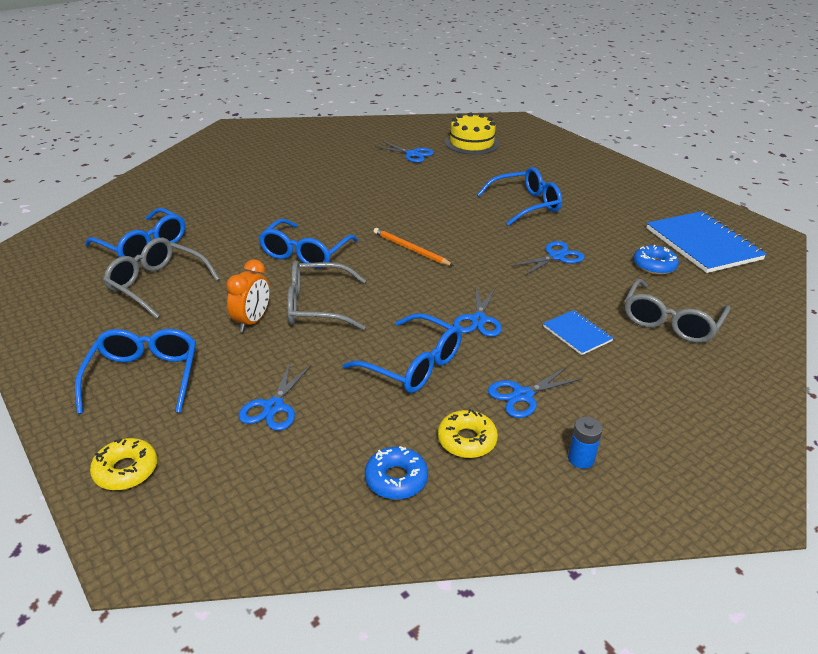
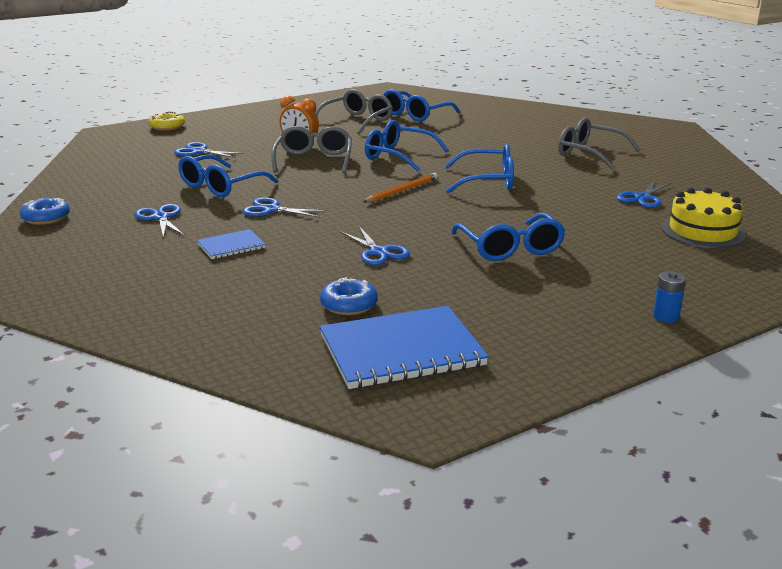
camera: 95 degrees right, 10 degrees down
(144, 376) = (249, 124): blue glasses -> blue glasses (488, 181)
(396, 479) = (108, 179): blue donut -> blue donut (46, 218)
(466, 440) = (126, 198): yellow donut -> none
(581, 459) = (77, 230): blue battery -> blue battery (666, 316)
(670, 322) = (228, 293): grey glasses -> grey glasses (589, 153)

